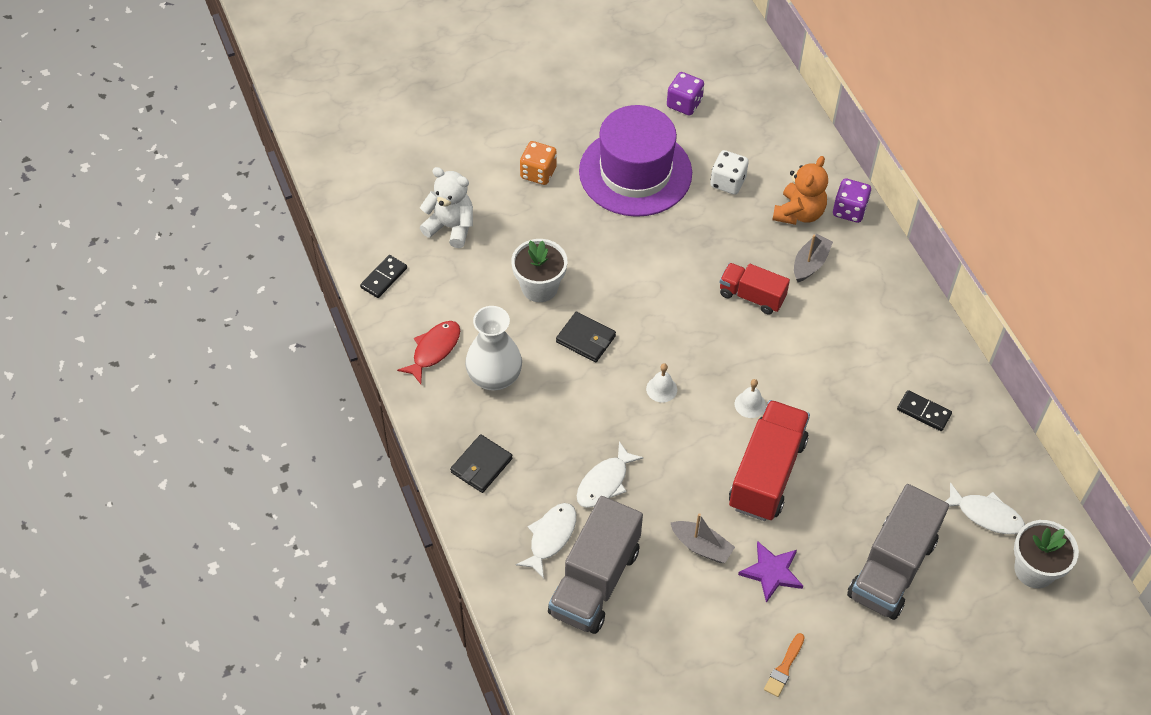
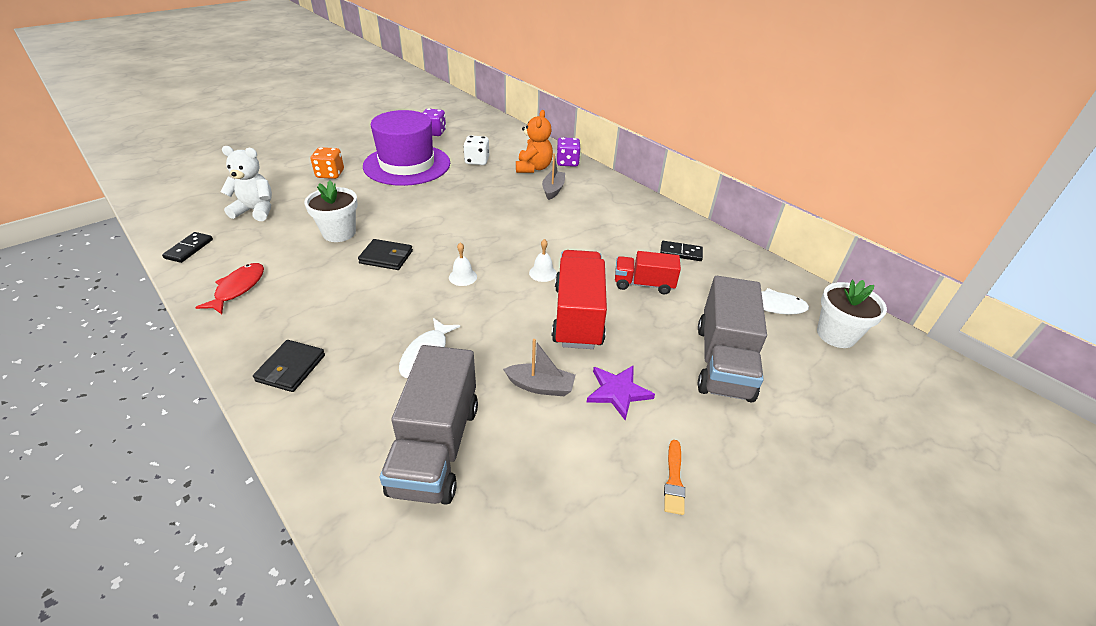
camera: 20 degrees left, 15 degrees down
(494, 377) = (301, 296): white vase -> none
(550, 537) = (377, 416): white fish -> none
(751, 296) = (517, 212): red truck -> red truck (643, 284)

